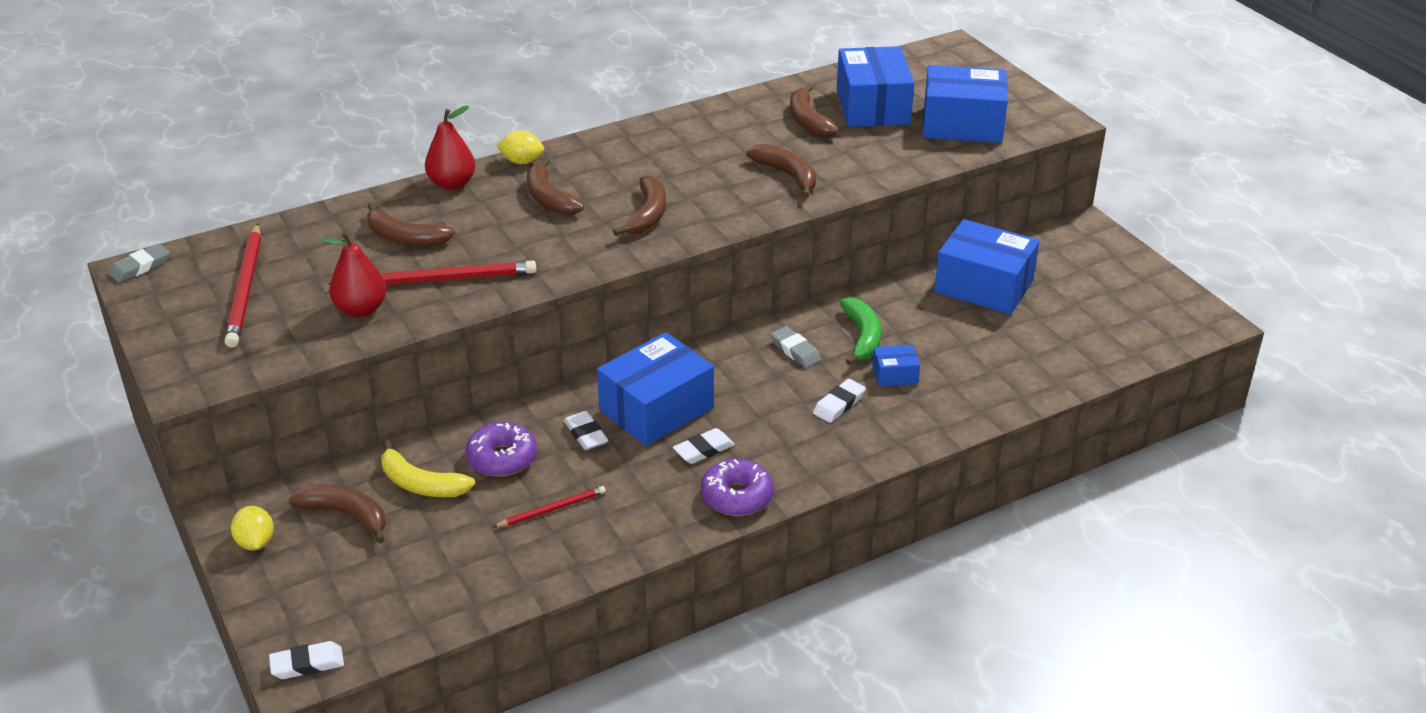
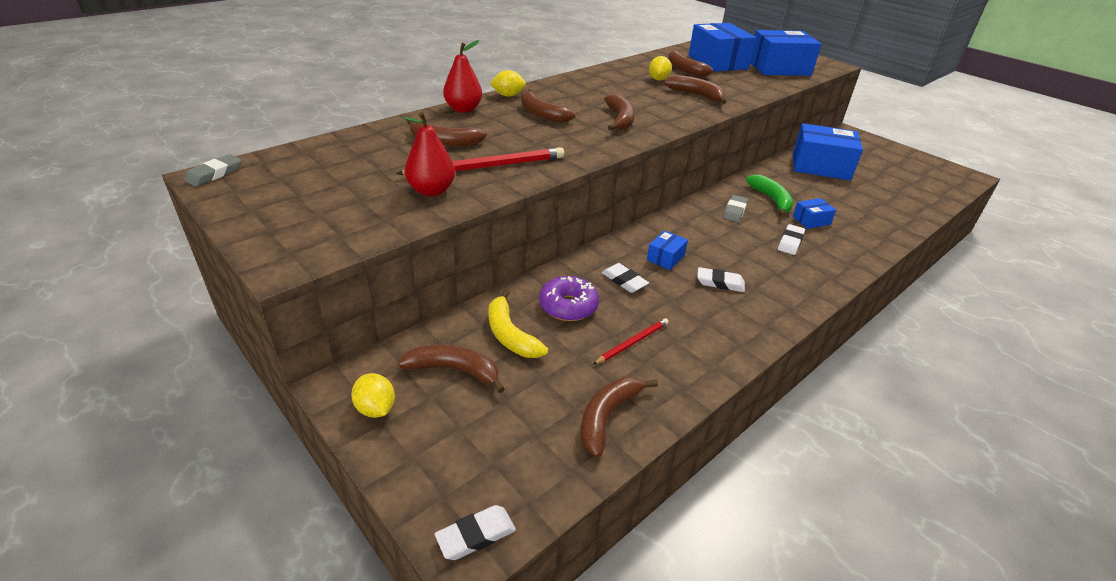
camera: 15 degrees left, 0 degrees up
(245, 288) = (320, 183): red pencil -> none
(421, 484) = (510, 335): yellow banana -> yellow banana turned 45 degrees clockwise
(480, 582) = (607, 417): none -> brown banana
(656, 409) = (665, 257): blue box -> blue box, size x0.46
(703, 450) = (720, 283): white eraser -> white eraser turned 60 degrees clockwise
(736, 496) = (769, 315): purple donut -> none
(753, 140) = (658, 79): none -> yellow lemon
(795, 350) = (734, 211): grey eraser -> grey eraser turned 75 degrees clockwise

